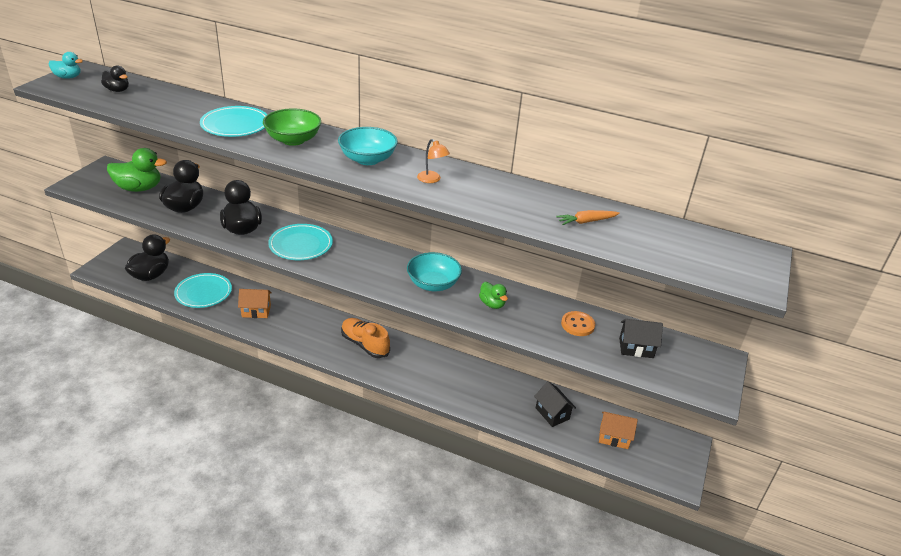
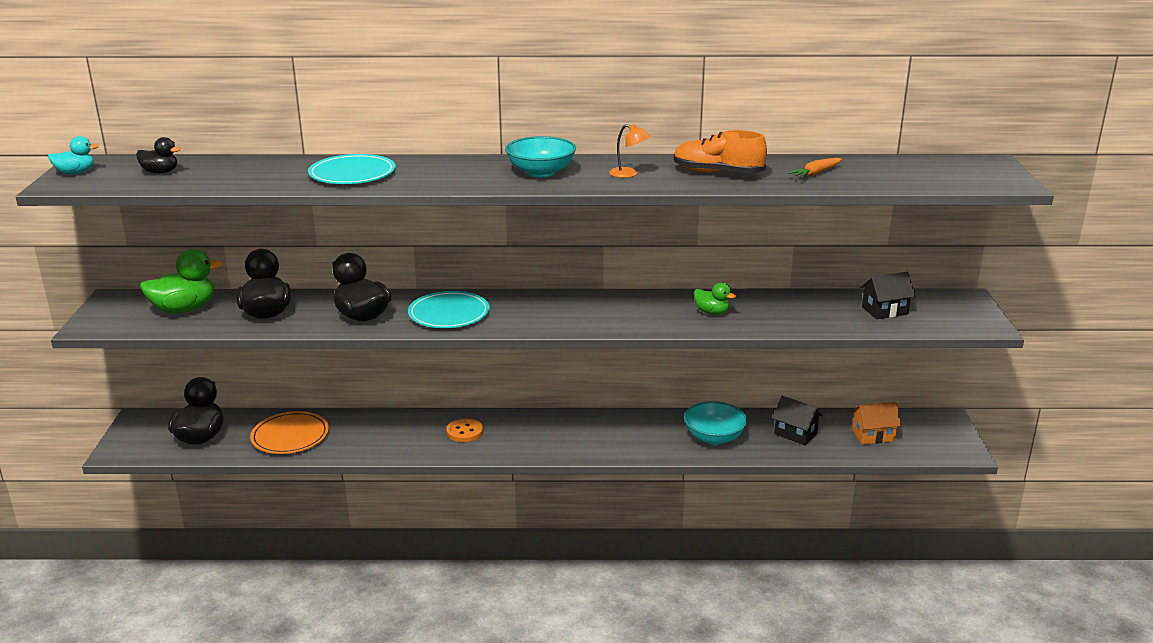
camera: 20 degrees left, 10 degrees down
(203, 292) = (290, 436): turquoise plate -> orange plate
(256, 311) = (376, 436): orange house -> none
(293, 140) = (437, 173): green bowl -> none
(365, 344) = (538, 431): orange shoe -> orange shoe (717, 173)
(433, 284) = (633, 311): turquoise bowl -> turquoise bowl (714, 437)
(577, 325) = (812, 307): orange button -> orange button (464, 432)

